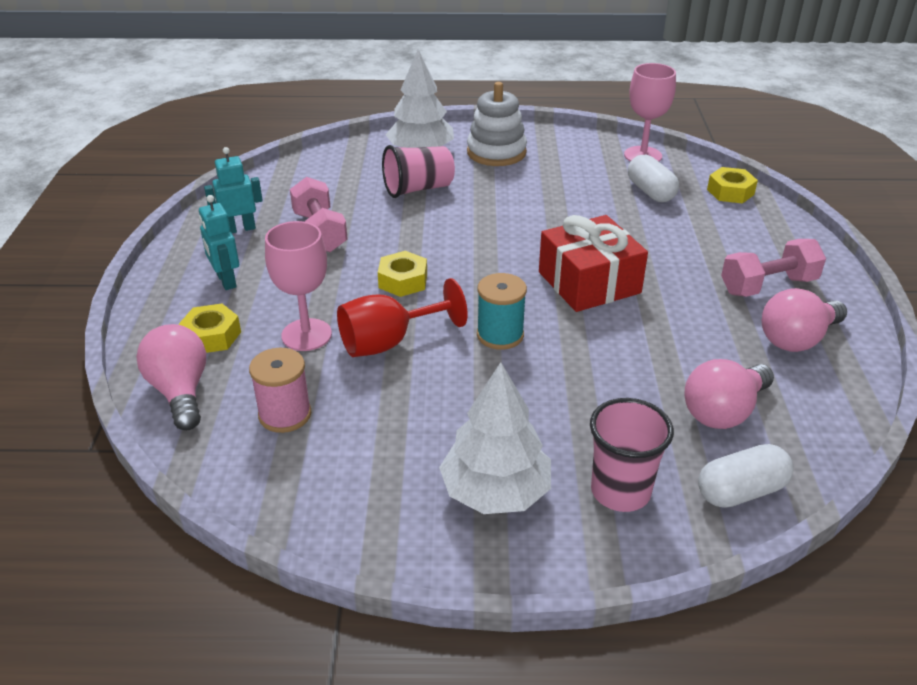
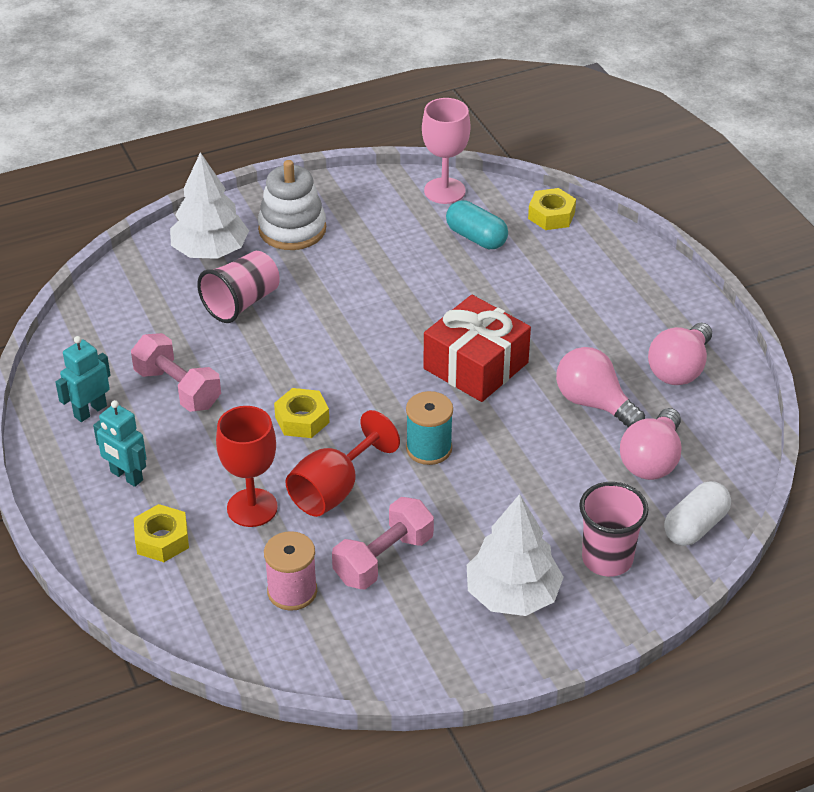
camera: 25 degrees left, 5 degrees up
(180, 391) = (179, 603): pink light bulb -> pink light bulb (593, 403)
(306, 335) = (252, 508): pink goblet -> red goblet
(650, 192) = (476, 238): white capsule -> turquoise capsule
(768, 286) = (632, 319): pink dumbbell -> pink dumbbell (383, 559)

